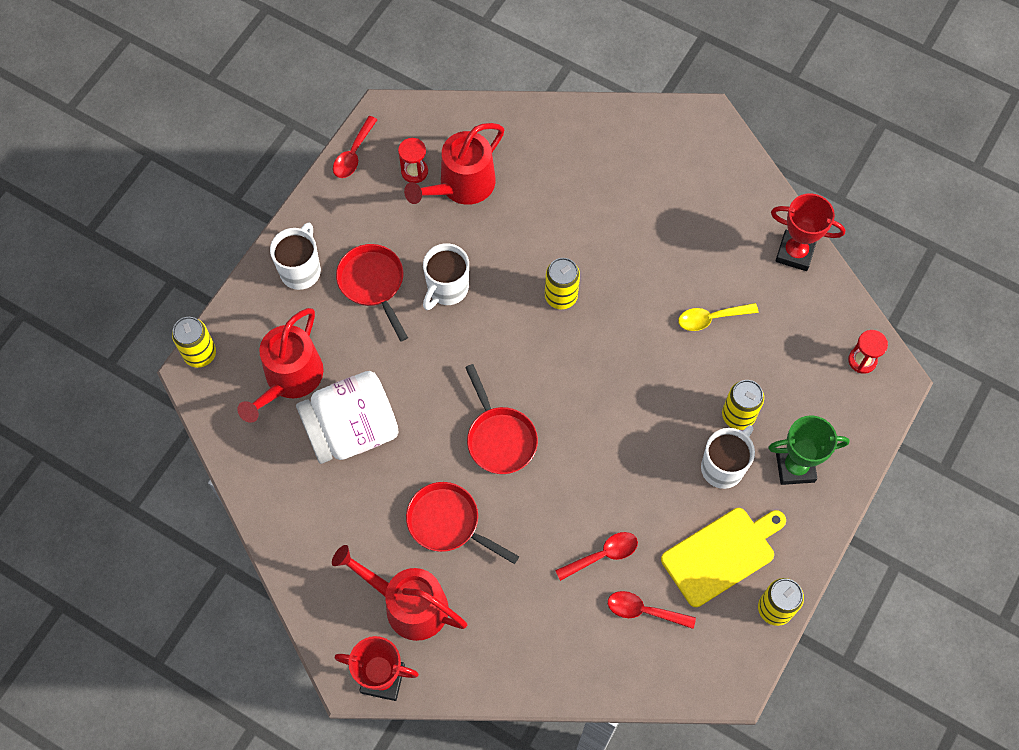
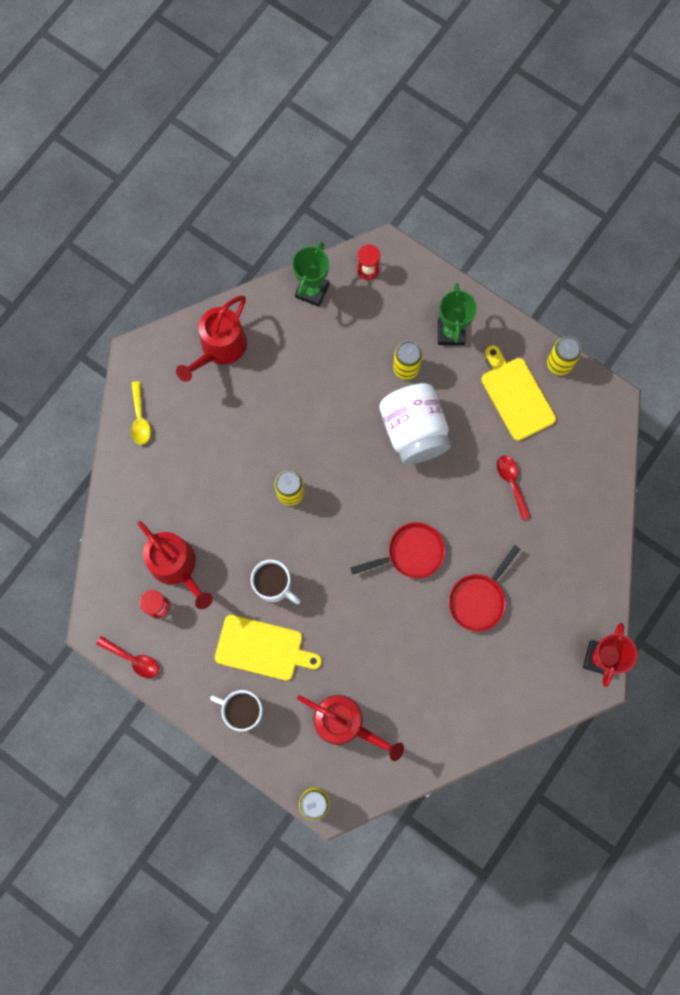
camera: 85 degrees left, 10 degrees up
(352, 430) = (395, 672): white jar -> white jar (413, 431)
(373, 284) = (263, 648): red pan -> yellow cutting board
(408, 605) = (543, 634): red watering can -> red watering can (220, 348)
(644, 611) = (556, 457): red spoon -> none
(711, 318) = (321, 377): yellow spoon -> yellow spoon (140, 419)
(723, 467) = (447, 385): white mug -> none
(795, 253) = (270, 304): red trophy -> none
(821, 298) = (312, 290): none -> green trophy

